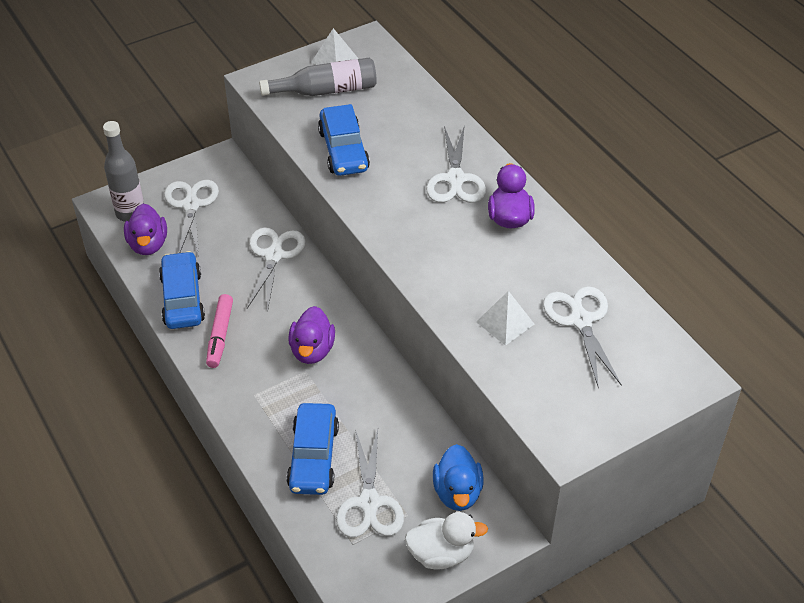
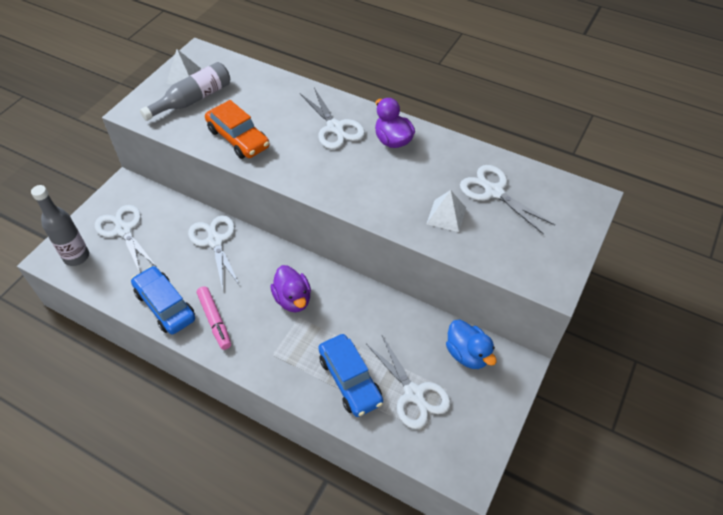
camera: 30 degrees left, 5 degrees up
(148, 244) = (108, 275): purple duck -> none
(343, 150) = (238, 138): blue car -> orange car
(441, 554) = (489, 405): white duck -> none

